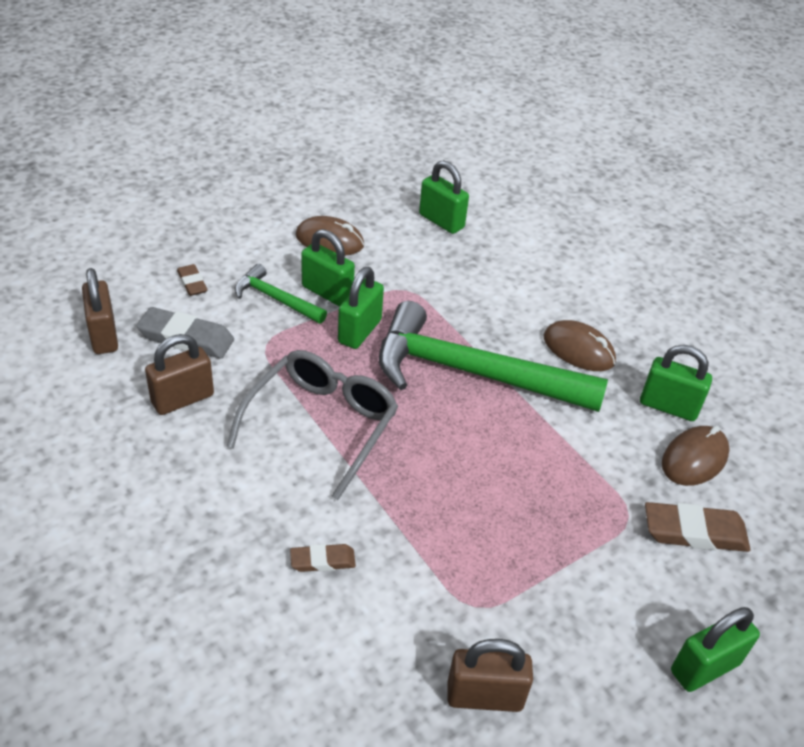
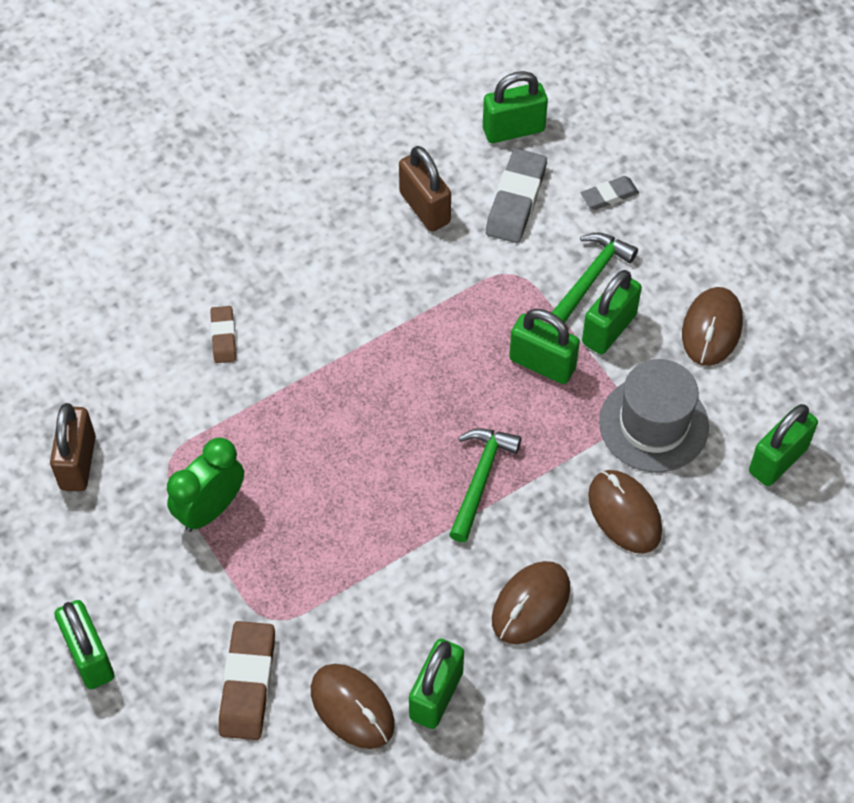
camera: 95 degrees right, 15 degrees up
(104, 335) = (513, 130): brown padlock -> green padlock
(192, 283) = (609, 195): brown eraser -> grey eraser
(321, 425) = (393, 330): grey glasses -> none
(415, 276) = (653, 424): none -> grey hat
(472, 373) = (480, 479): green hammer -> green hammer, size x0.47
(493, 296) = (624, 513): none -> brown mouse
(525, 566) = (210, 509): none -> green clock

